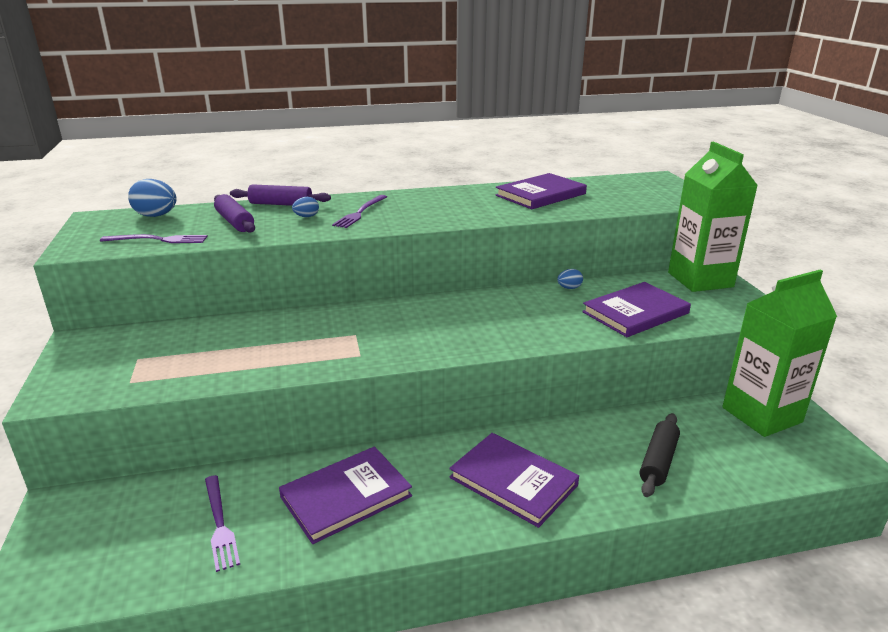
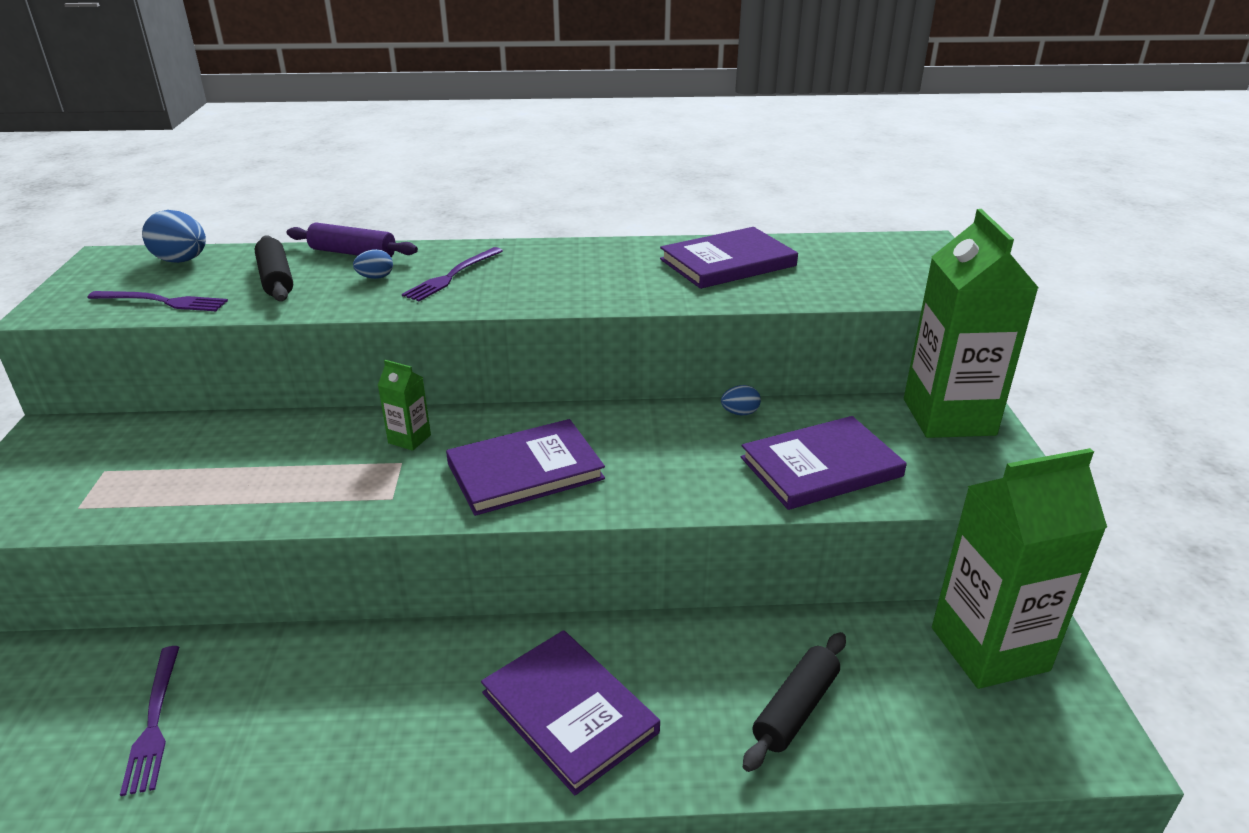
camera: 10 degrees right, 5 degrees up
(234, 222) = (276, 279): purple rolling pin -> black rolling pin
(346, 496) = (332, 703): purple book -> purple book (525, 471)
(354, 321) = (409, 439): none -> green carton

